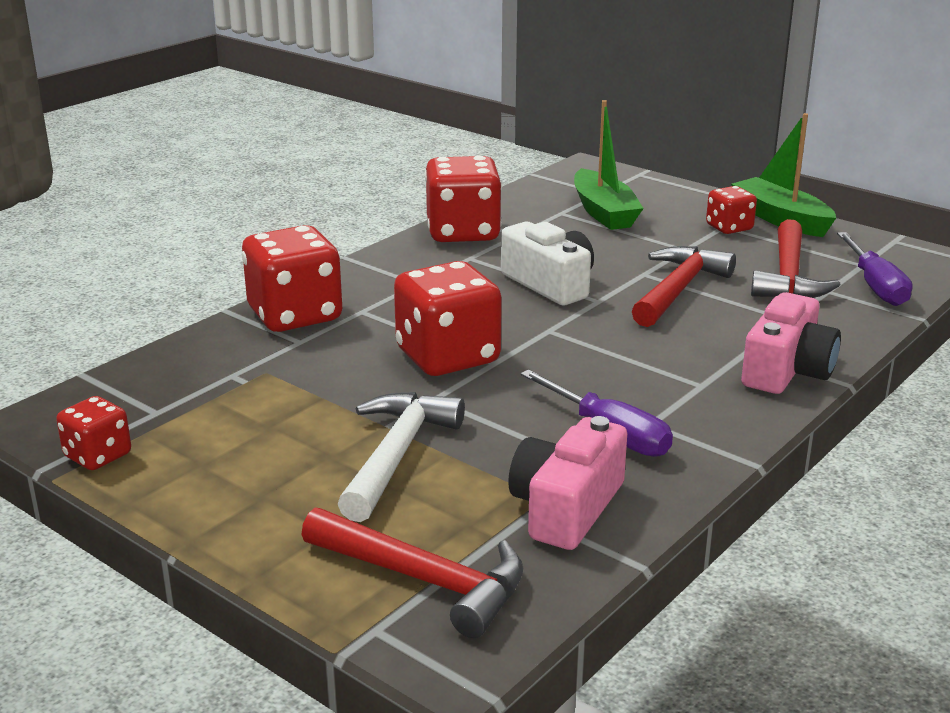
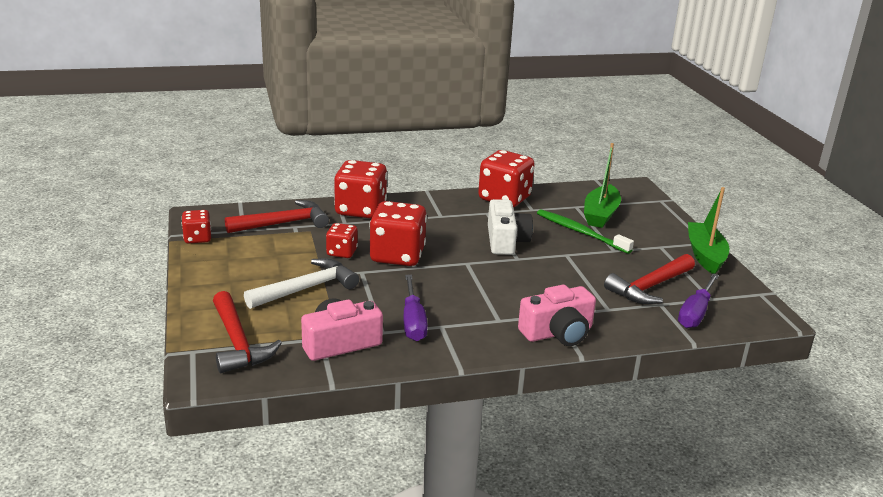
camera: 35 degrees right, 0 degrees up
(615, 241) = (580, 232): none -> green toothbrush
(678, 290) = (570, 270): red hammer -> red hammer (283, 223)
(729, 228) = (662, 248): red dice -> red dice (342, 252)

